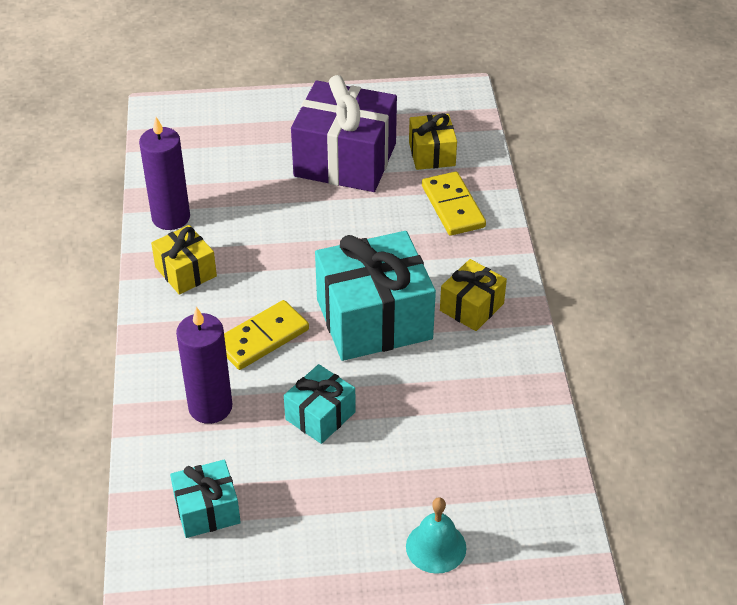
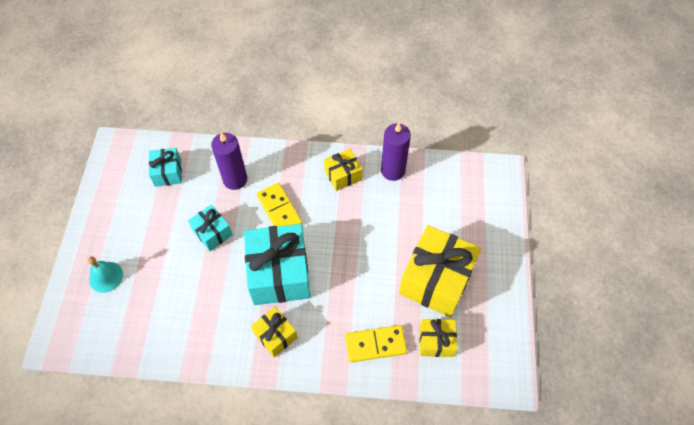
camera: 100 degrees right, 15 degrees up
(345, 160) = (436, 280): purple gift -> yellow gift

